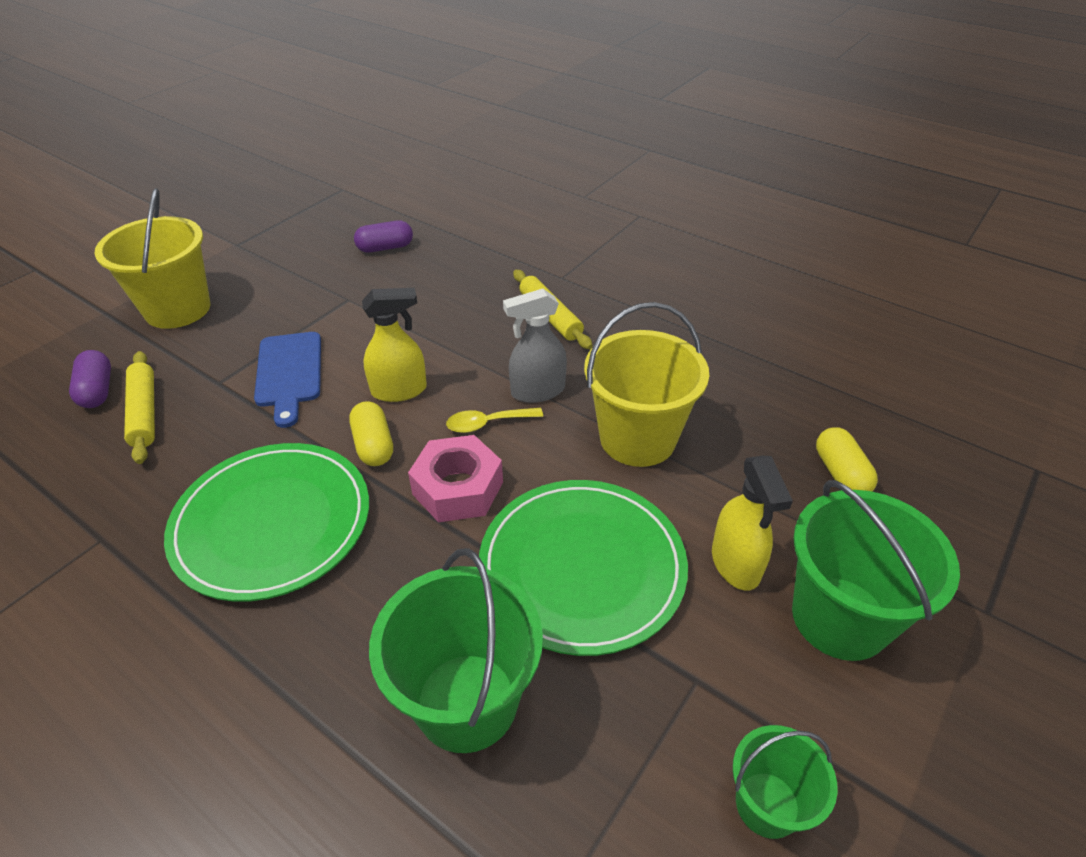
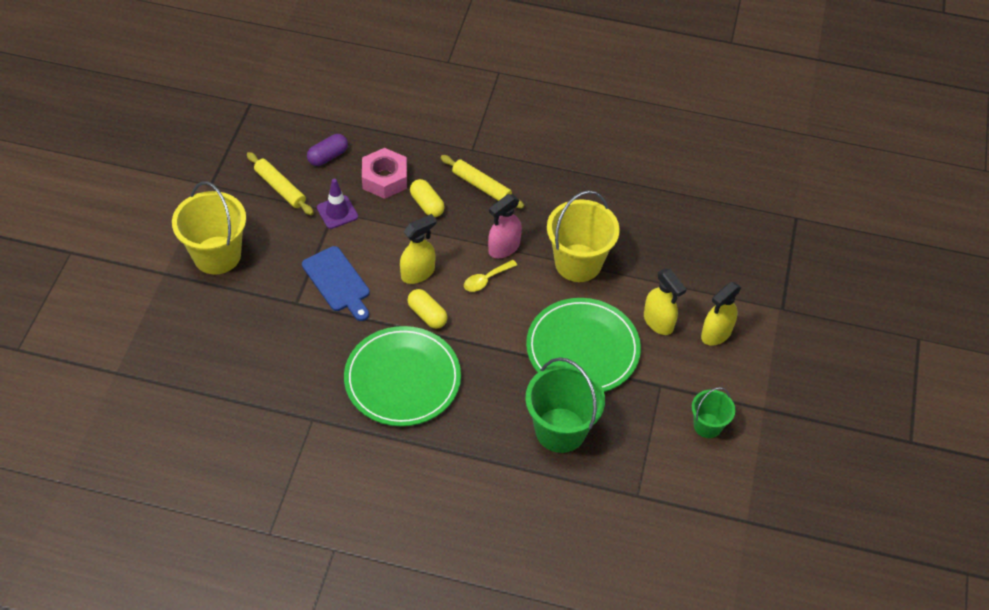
camera: 25 degrees left, 10 degrees up
(97, 390) = (220, 333): purple capsule -> none
(144, 412) = (266, 338): yellow rolling pin -> yellow rolling pin (280, 188)
(351, 301) = (337, 212): none -> purple traffic cone
(458, 488) = (493, 326): pink nut -> pink nut (384, 179)
(537, 391) = (503, 248): grey spray bottle -> pink spray bottle
(839, 617) = (716, 334): green bucket -> yellow spray bottle
(840, 474) = (696, 252): yellow capsule -> yellow capsule (427, 205)

